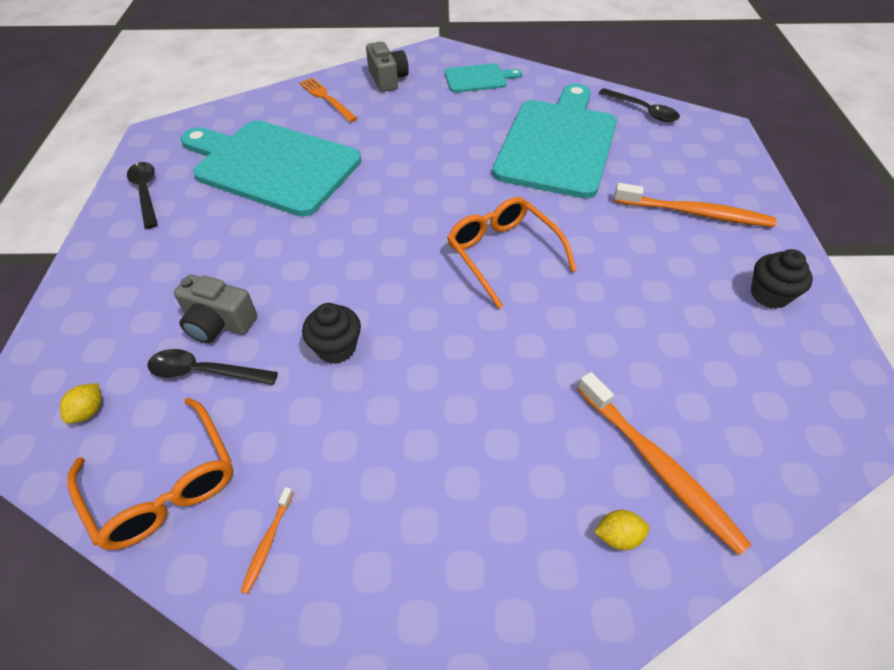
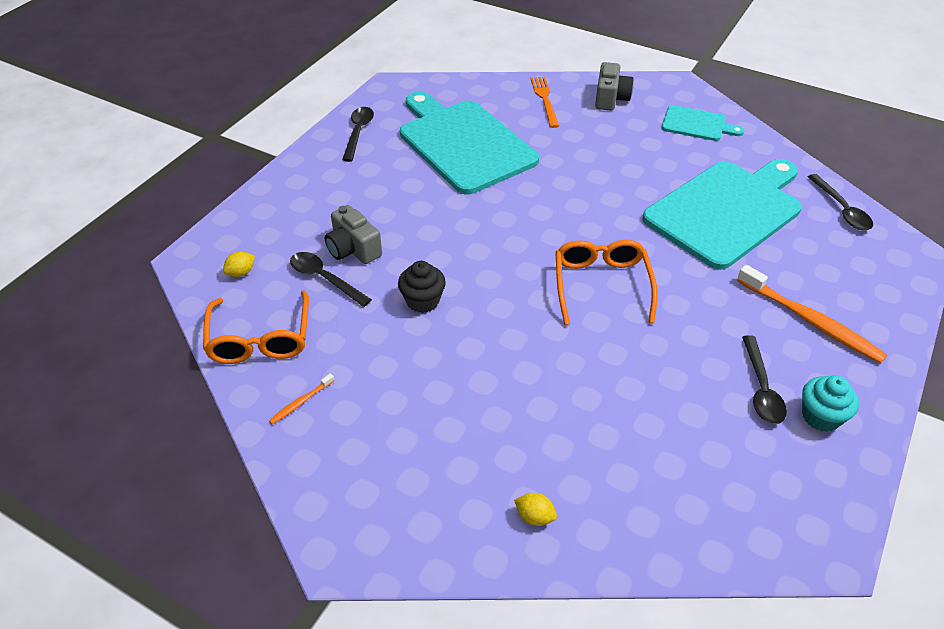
camera: 30 degrees right, 5 degrees down
(658, 466) = (604, 490): orange toothbrush -> none
(706, 291) = (761, 388): none -> black spoon
(769, 294) = (820, 416): black cupcake -> turquoise cupcake

